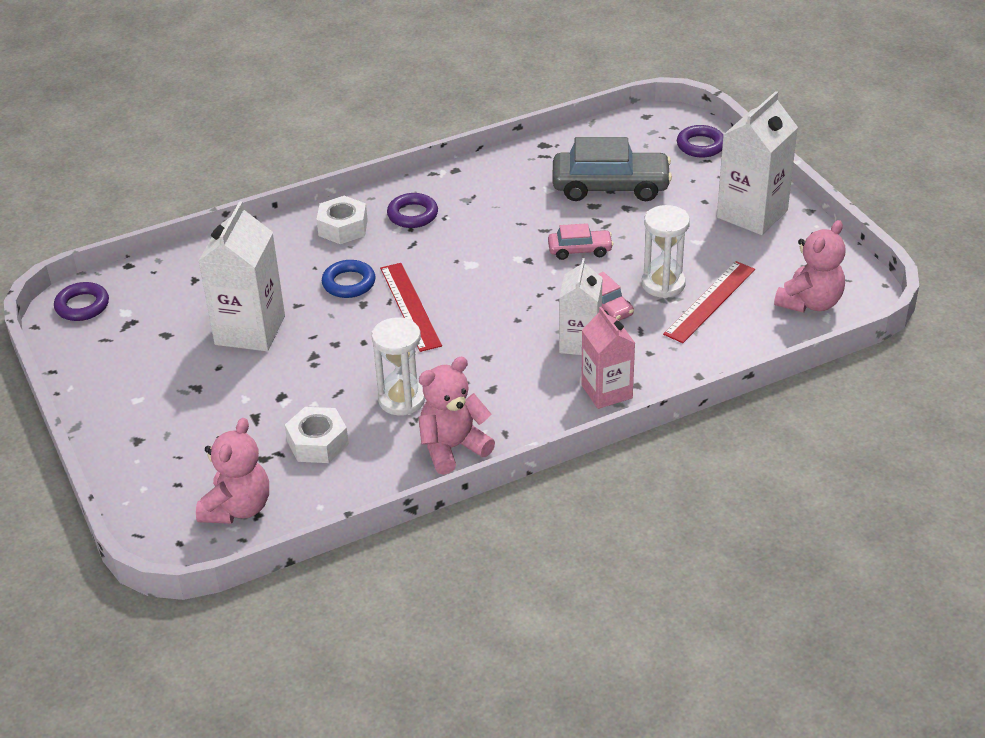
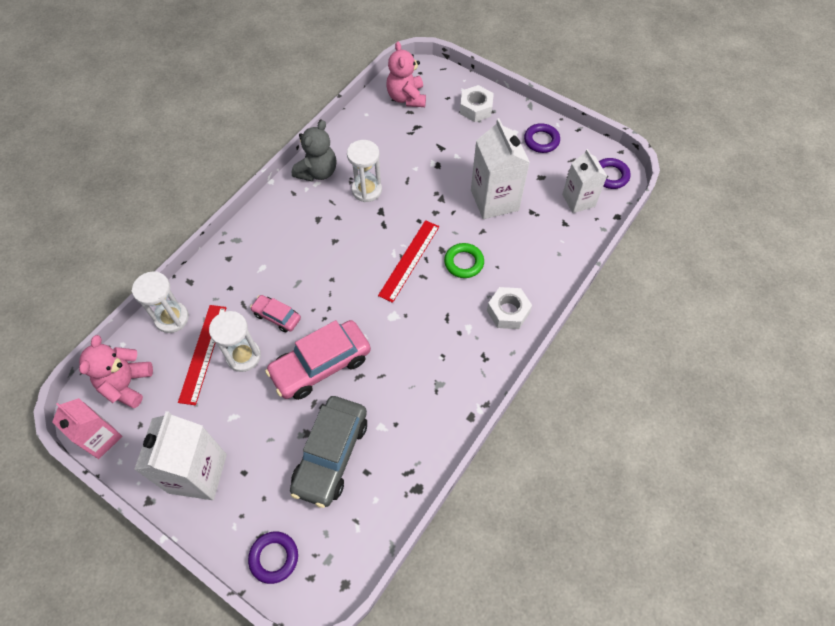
camera: 150 degrees right, 20 degrees up
(318, 443) = (394, 146): white nut -> white nut (476, 108)
(349, 283) = (464, 262): blue ring -> green ring
(410, 306) = (409, 260): red ruler -> red ruler turned 75 degrees clockwise
(412, 215) = (468, 348): purple ring -> purple ring (541, 140)
(452, 448) = (317, 172): pink teddy bear -> grey teddy bear
(580, 250) = (321, 365): pink car -> pink car, size x1.93
(580, 342) = (280, 277): white carton -> white carton (578, 200)
(606, 391) = (245, 245): pink carton -> pink carton (101, 438)
(610, 187) = (331, 455): grey car -> grey car turned 45 degrees counterclockwise
(736, 346) = (172, 318): none -> white hourglass

